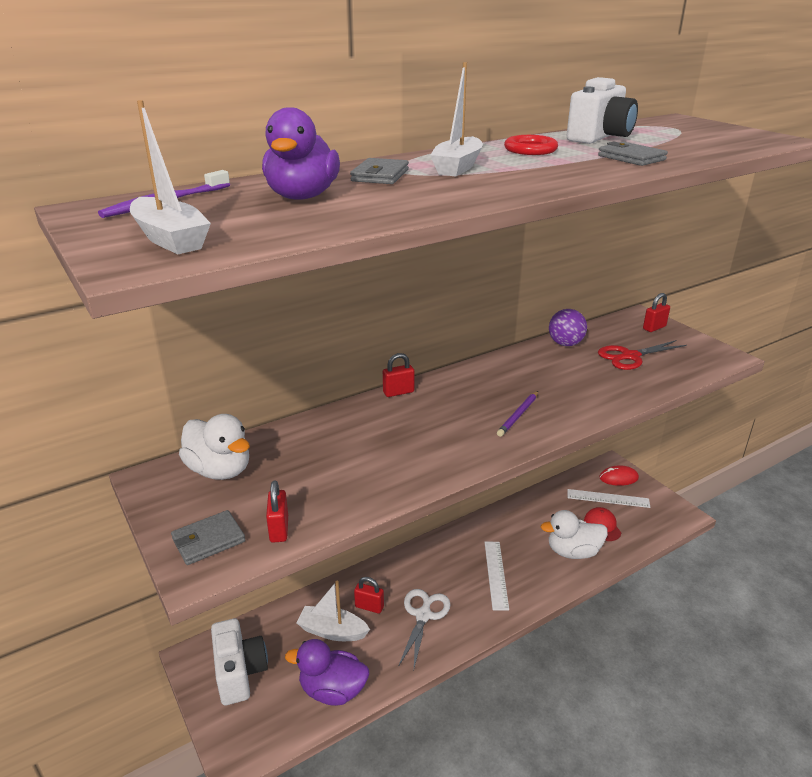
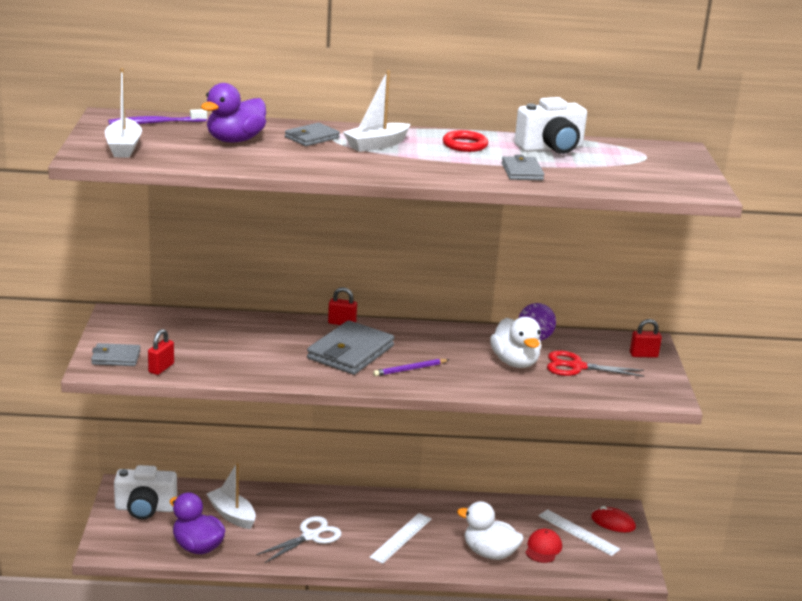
camera: 30 degrees right, 5 degrees down
(220, 470) = (162, 325): white duck -> white duck (515, 362)
(239, 673) = (145, 509): white camera -> white camera turned 75 degrees clockwise
(369, 607) = (275, 513): red padlock -> none
(445, 420) = (350, 352): none -> grey wallet

